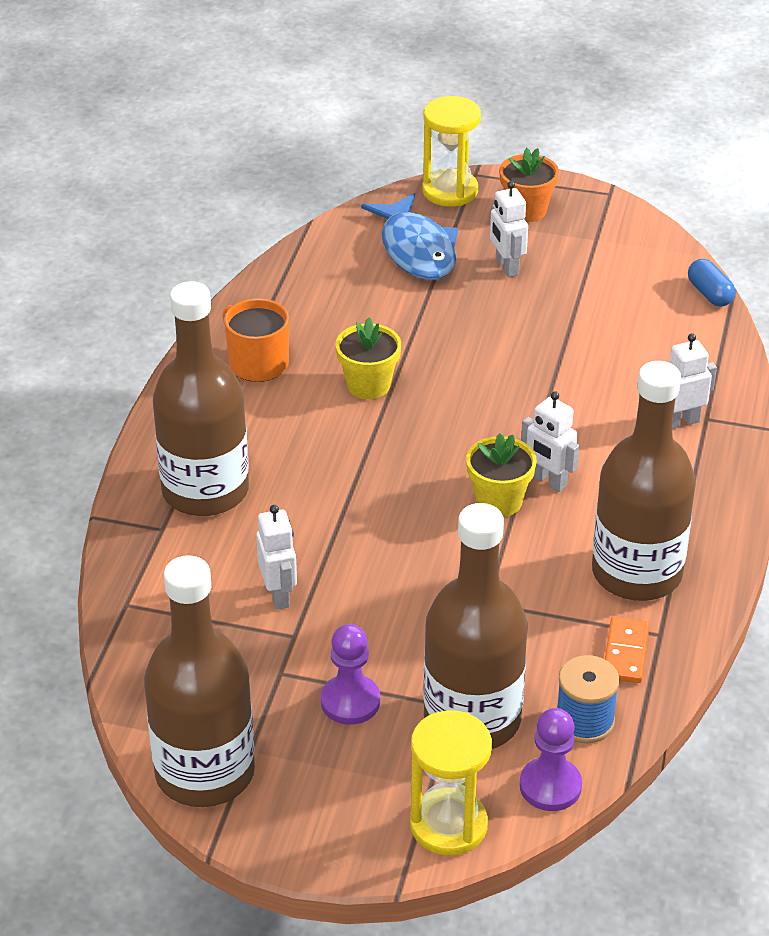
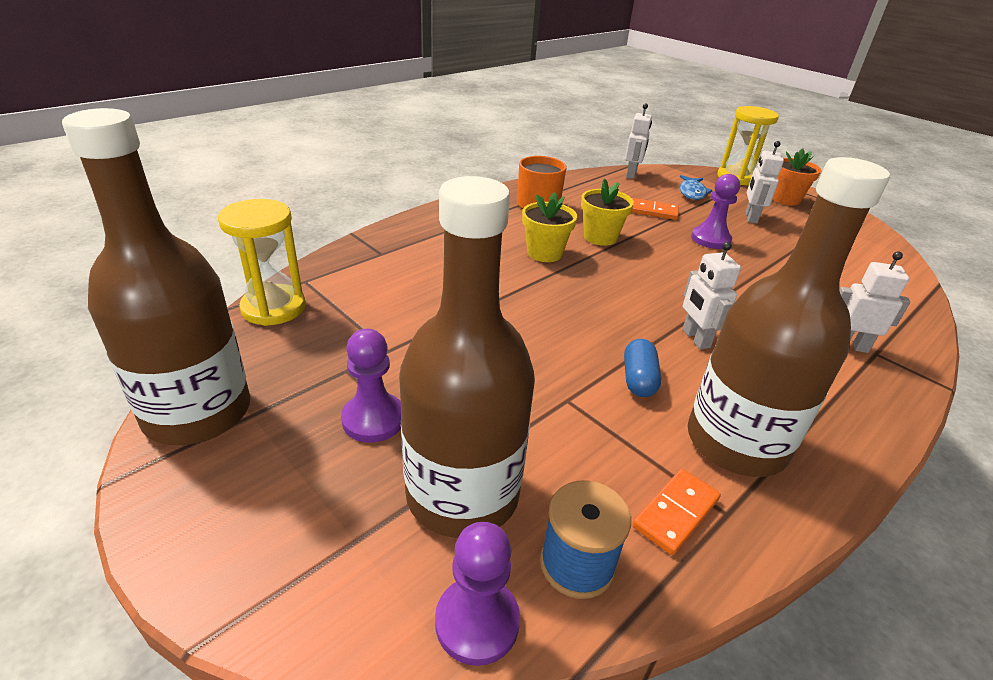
camera: 30 degrees right, 5 degrees down
(205, 491) = (433, 246): brown bottle -> none
(279, 595) = (409, 320): white robot -> white robot (631, 174)
(394, 309) = (653, 211): none -> orange domino
(416, 250) = (692, 193): blue fish -> blue fish, size x0.57
(448, 825) = (327, 598): yellow hourglass -> yellow hourglass (273, 308)
(484, 329) = (710, 239): none -> purple pawn
(499, 501) = (641, 334): yellow flower pot -> yellow flower pot (544, 253)
(709, 294) = (915, 280): blue capsule -> blue capsule (638, 379)

